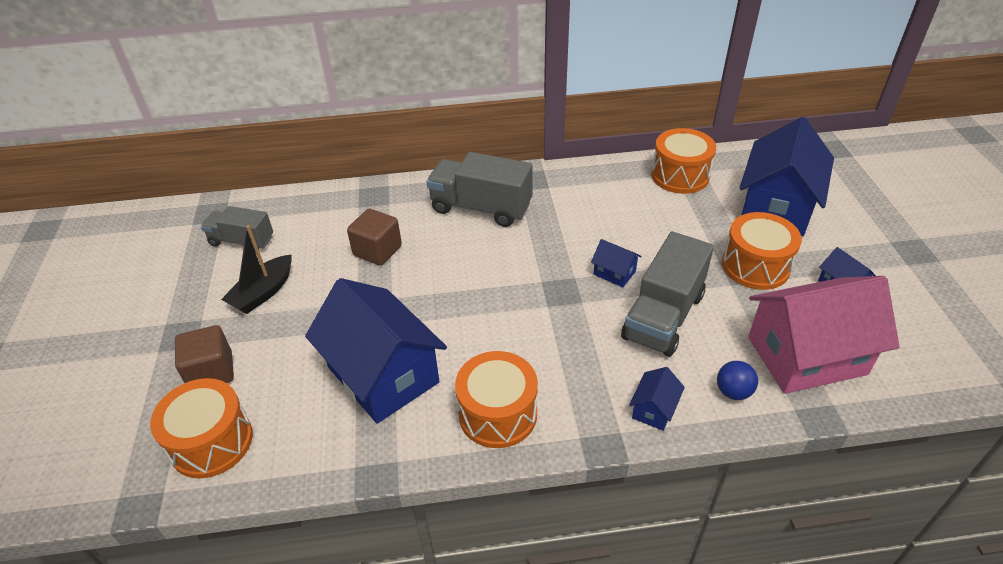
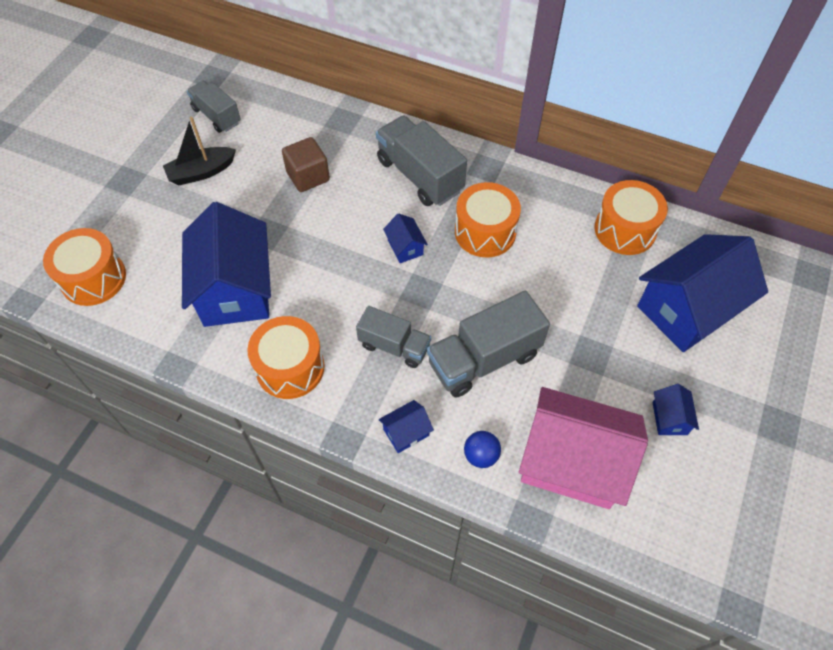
camera: 30 degrees right, 15 degrees up
(211, 372) = (126, 222): brown cube -> none
(578, 345) = (394, 346): none -> grey truck
(614, 273) = (478, 297): blue house -> blue house (405, 247)
(755, 266) = (608, 357): orange drum -> orange drum (485, 232)

